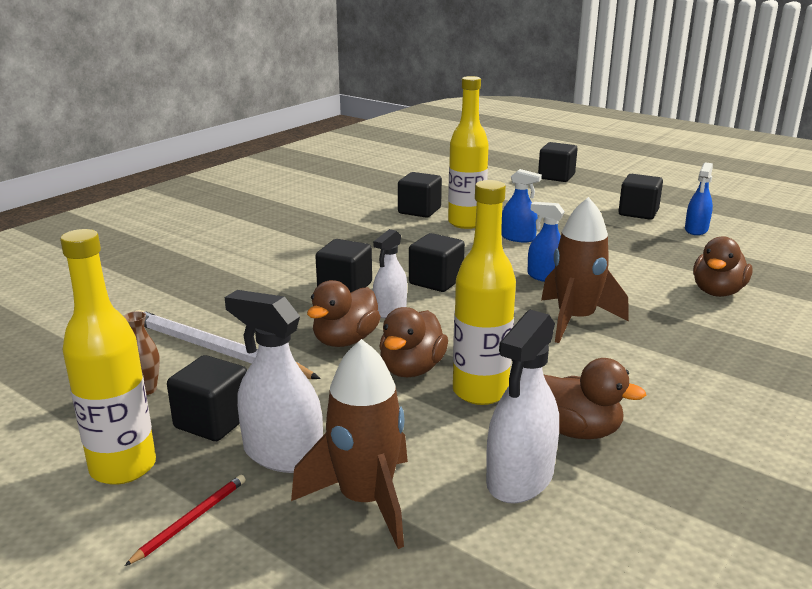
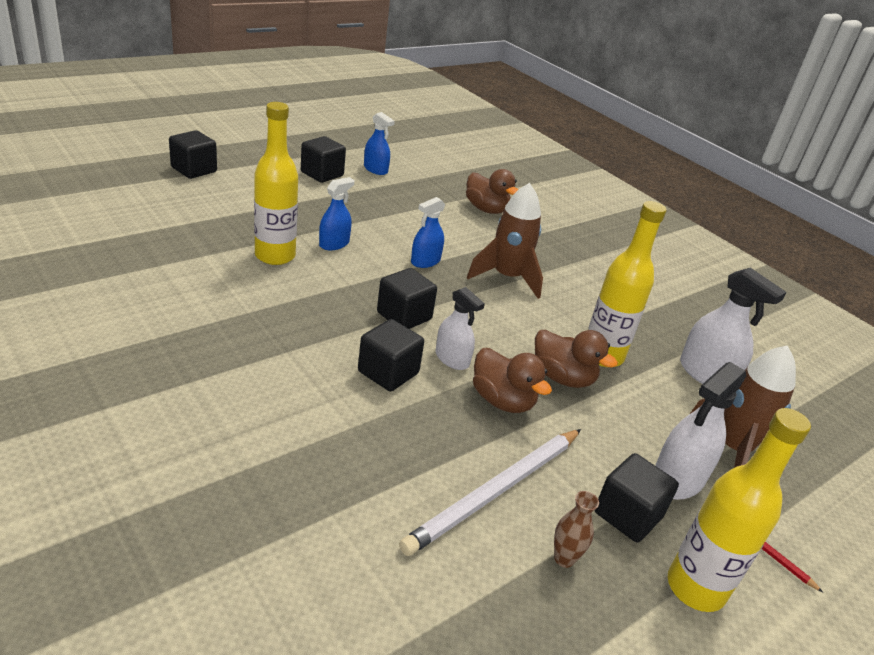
camera: 80 degrees left, 10 degrees up
(419, 211) = (215, 270): black cube -> none
(575, 430) = (655, 334): brown duck -> none

